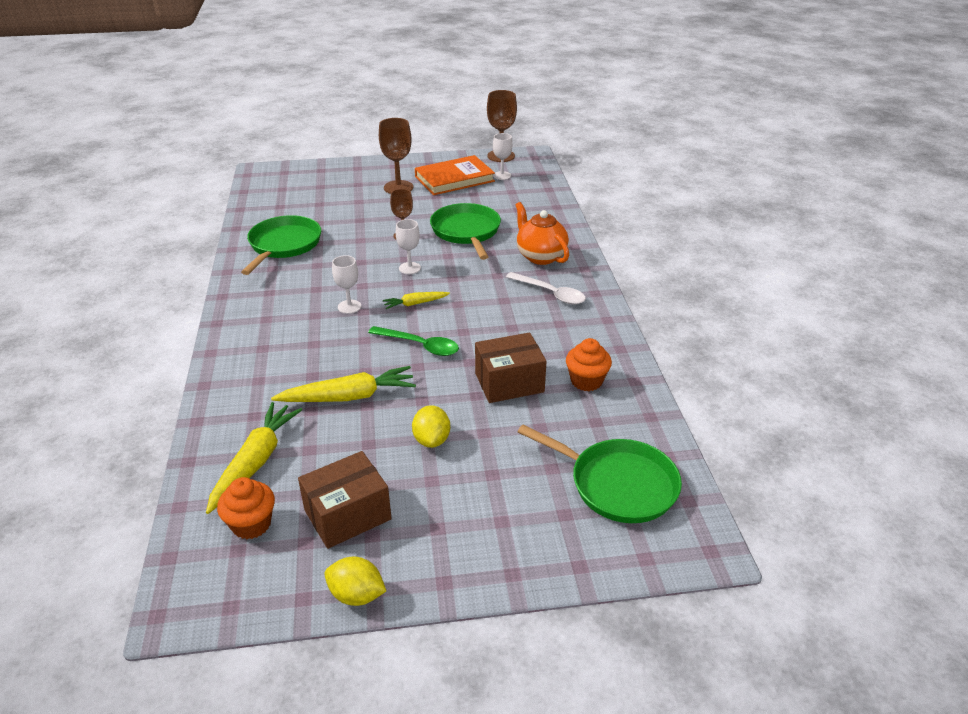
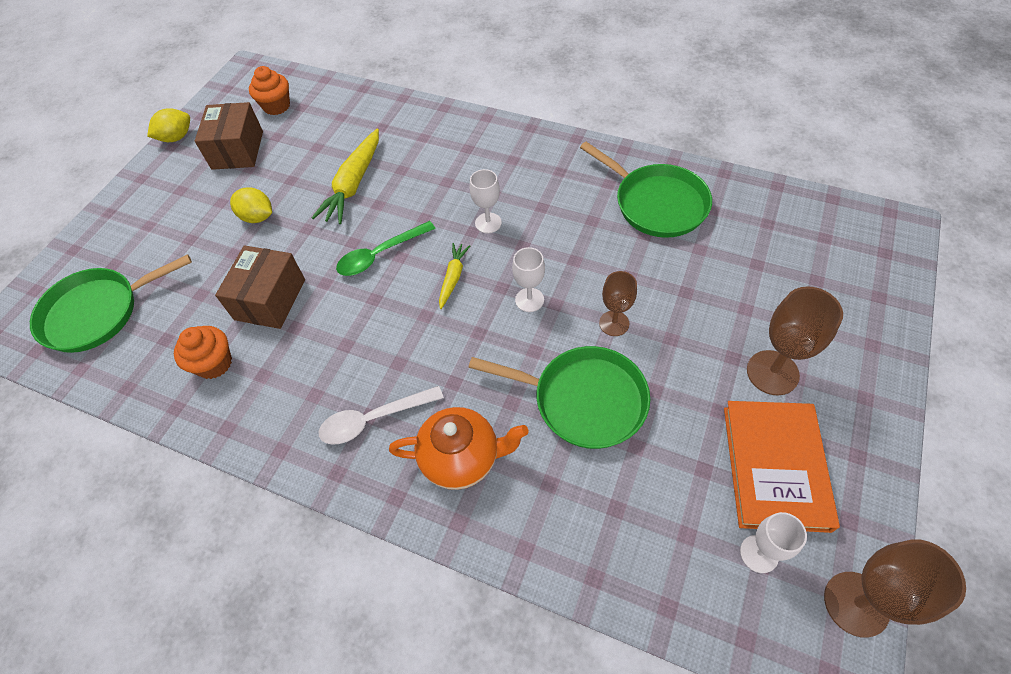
camera: 125 degrees right, 20 degrees up
(255, 462) = (330, 118): yellow carrot -> none

